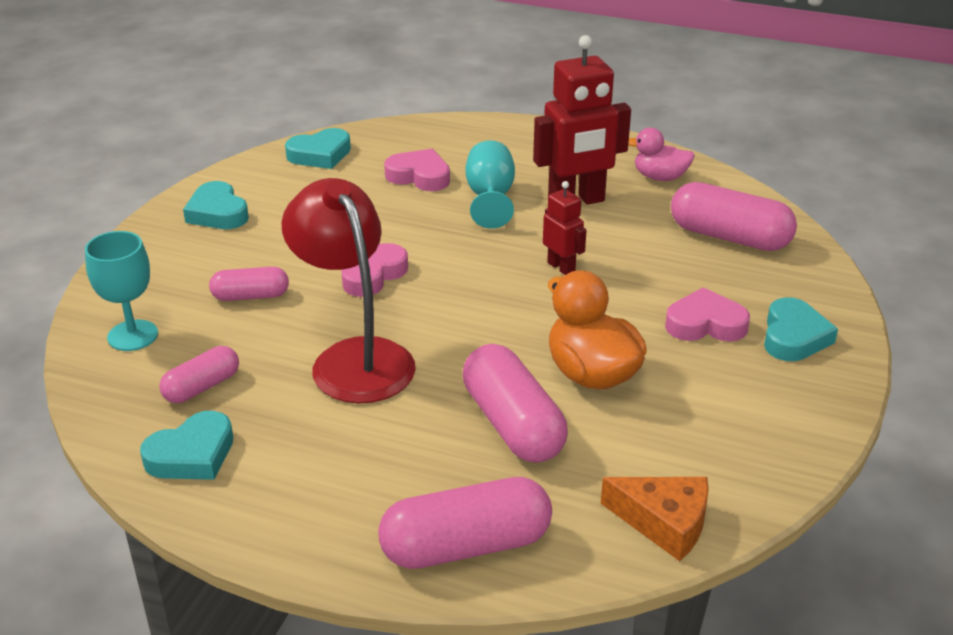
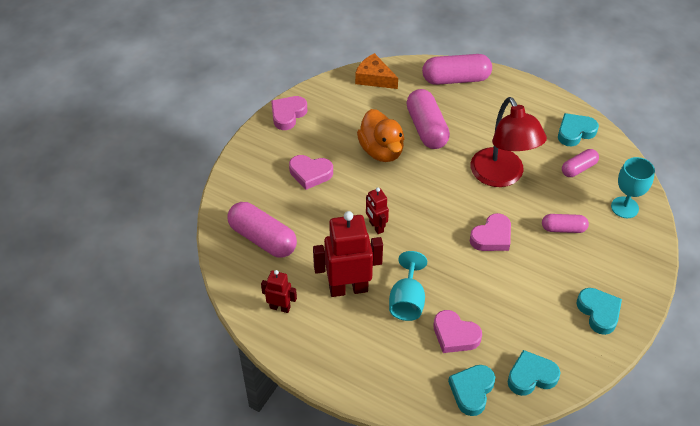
camera: 170 degrees left, 15 degrees up
(660, 177) = (280, 307): pink duck -> red robot
(794, 337) = (268, 159): turquoise heart -> turquoise heart (472, 391)
(810, 417) = (288, 114): none -> pink heart

